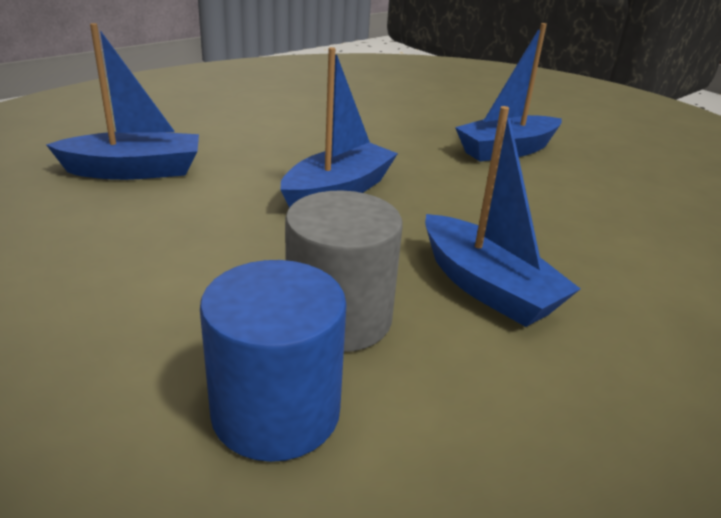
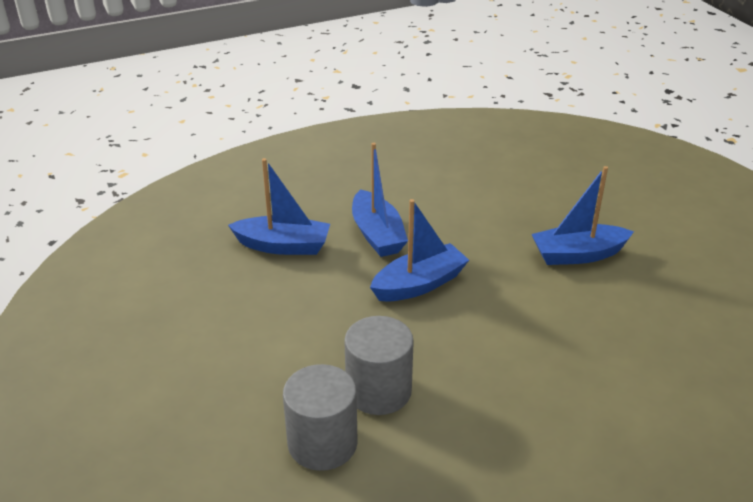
camera: 20 degrees right, 5 degrees up
(276, 411) = (322, 443): blue cylinder -> grey cylinder
(487, 287) = (485, 384): blue boat -> blue boat (377, 234)

